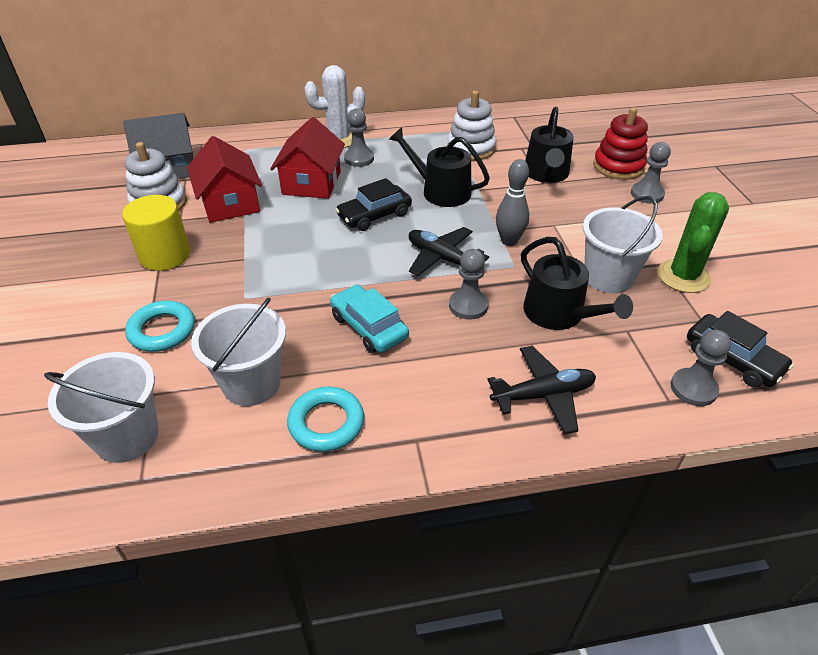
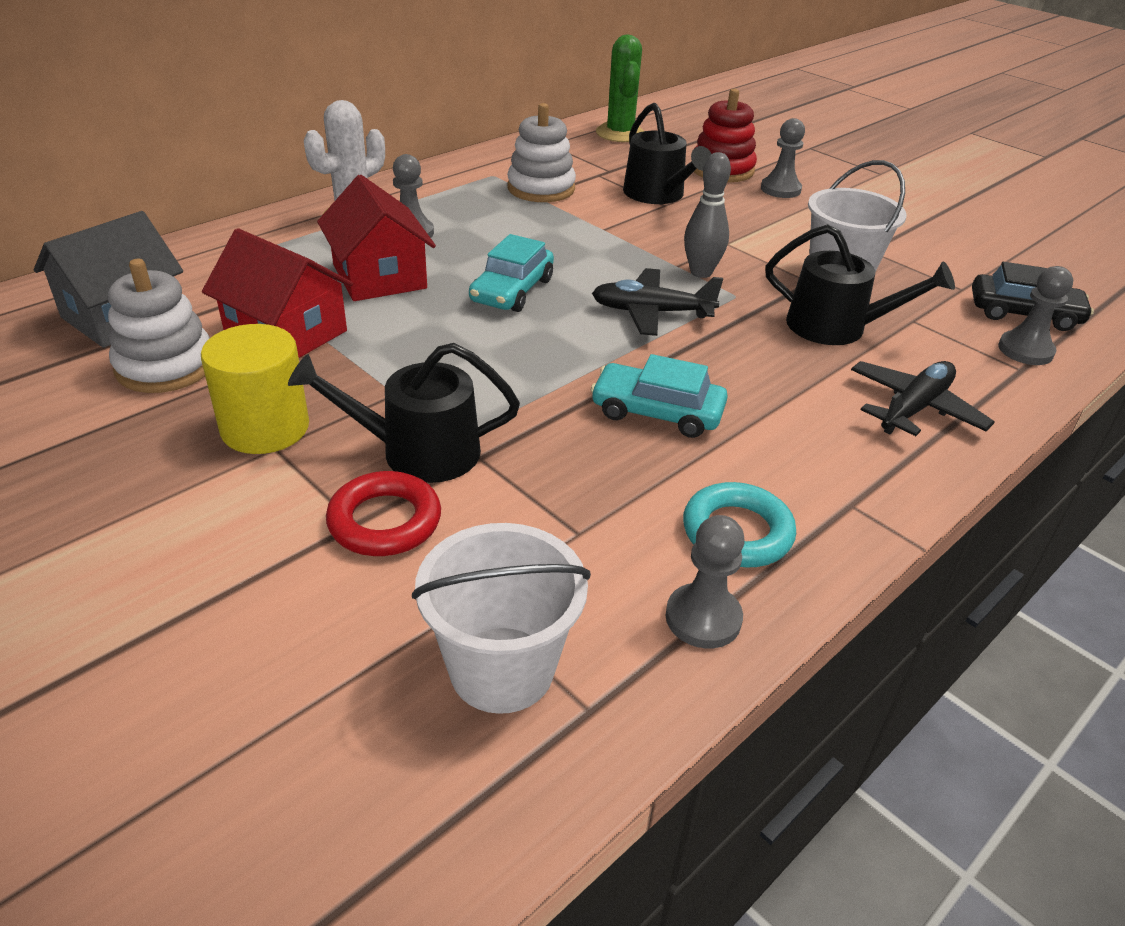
camera: 35 degrees left, 5 degrees down
(162, 330) = (385, 521): turquoise ring -> red ring
(251, 383) = (593, 530): white bucket -> none
(374, 215) = (512, 290): black car -> turquoise car
(441, 191) = (561, 242): black watering can -> black watering can (418, 451)
(468, 306) = (738, 351): grey pawn -> grey pawn (703, 618)
(683, 276) = (901, 255): green cactus -> green cactus (620, 133)

